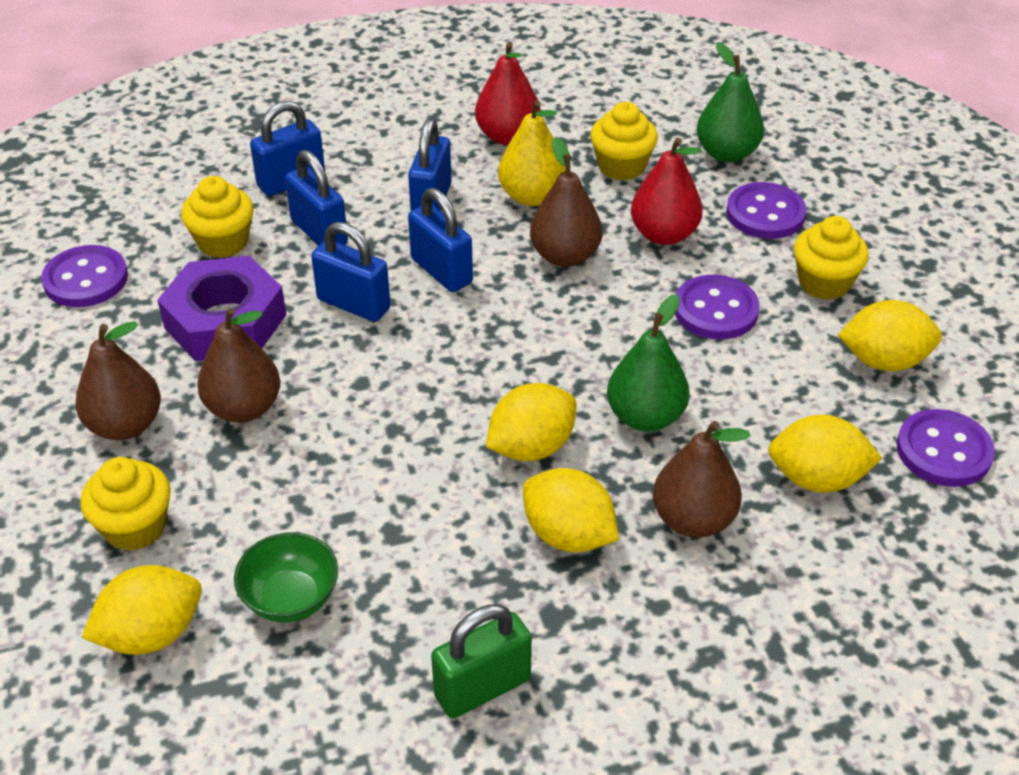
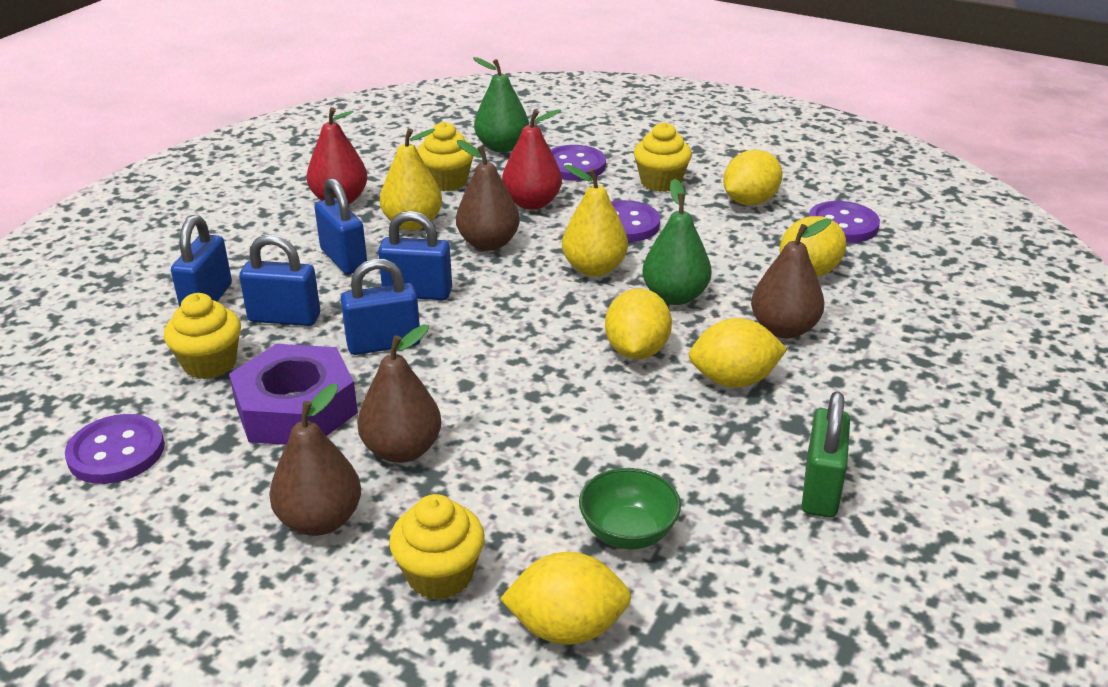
camera: 45 degrees left, 10 degrees down
(151, 634) = (567, 627): yellow lemon -> yellow lemon turned 75 degrees clockwise
(617, 340) = (594, 268): none -> yellow pear

